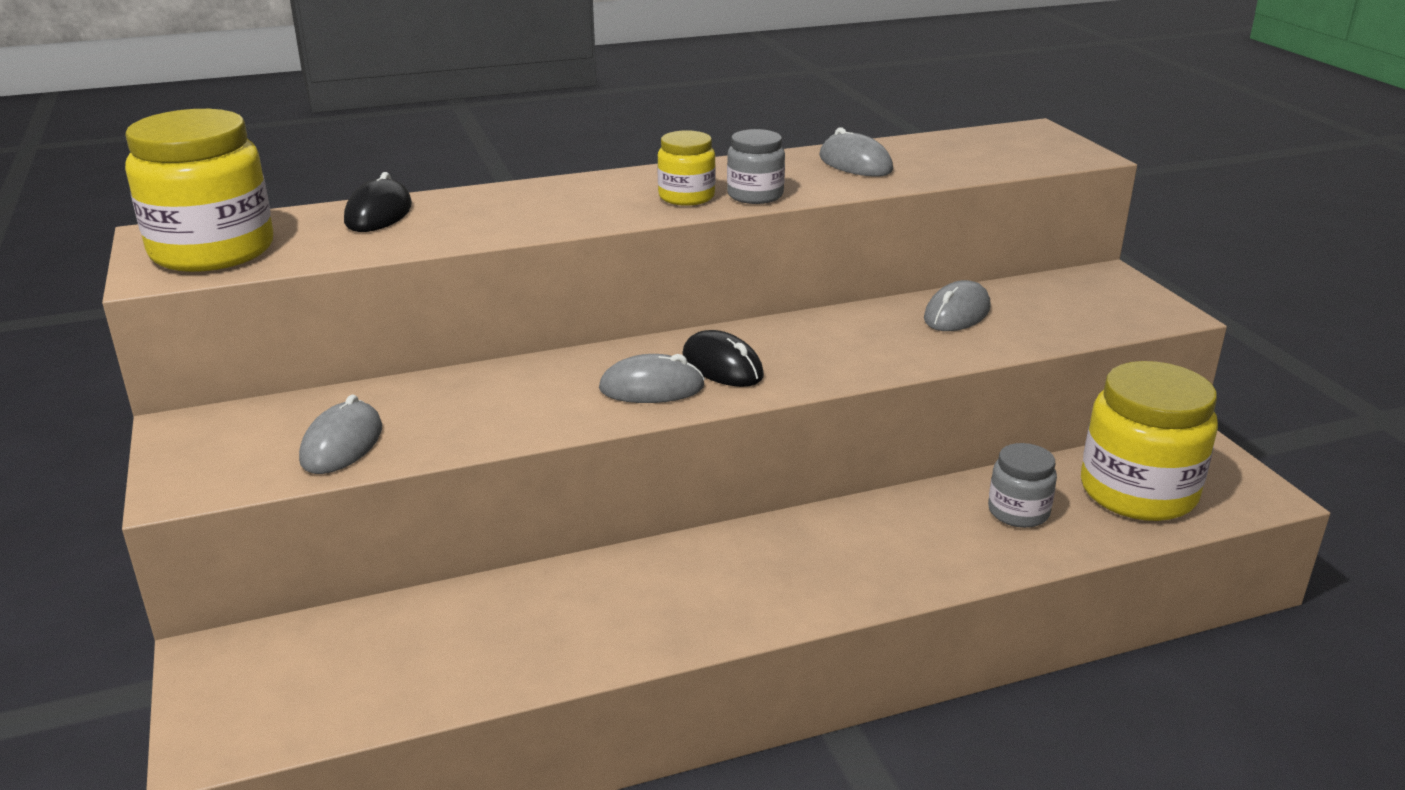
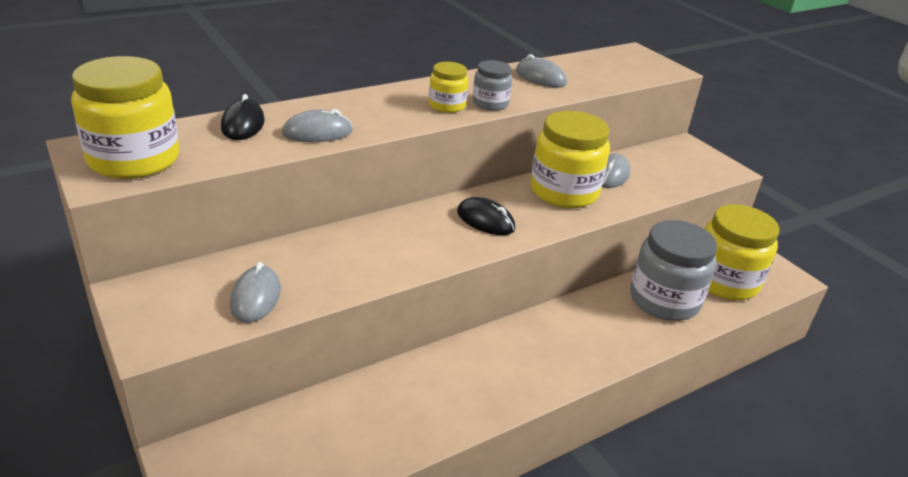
camera: 15 degrees left, 5 degrees up
(651, 388) = (447, 239): grey mouse -> grey mouse (317, 132)
(867, 333) = (564, 192): none -> yellow jar
(1018, 512) = (664, 300): grey jar -> grey jar, size x1.92

